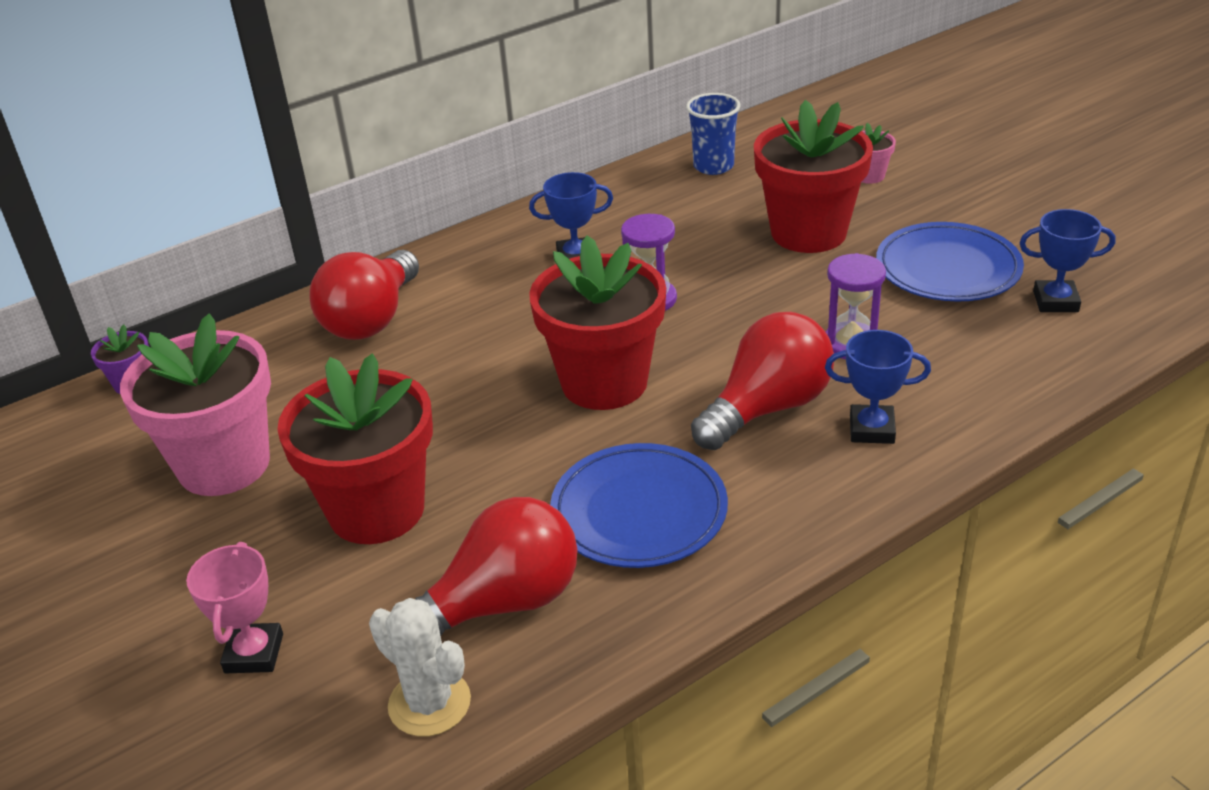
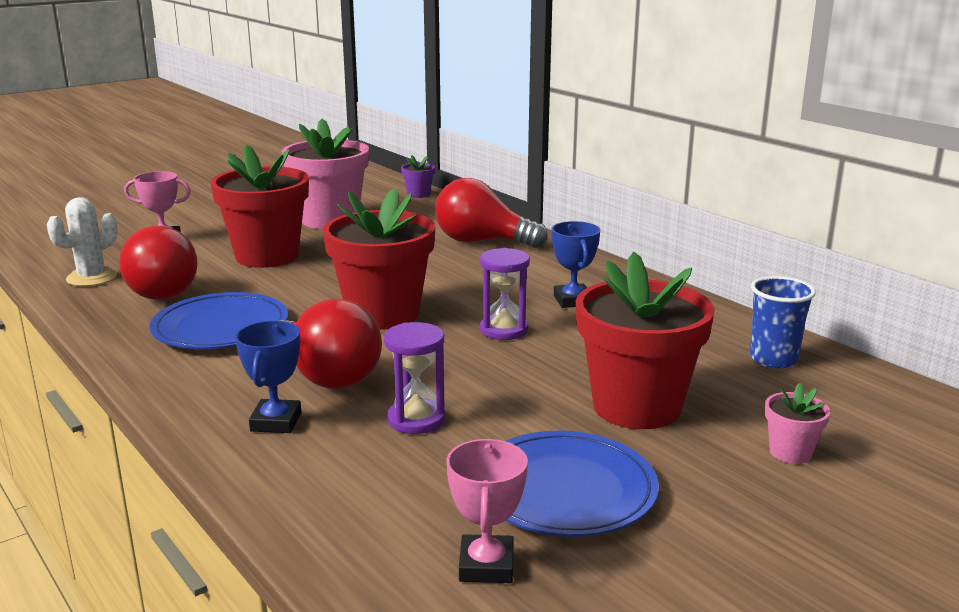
camera: 85 degrees right, 15 degrees down
(1055, 301) = (486, 565): blue trophy -> pink trophy

